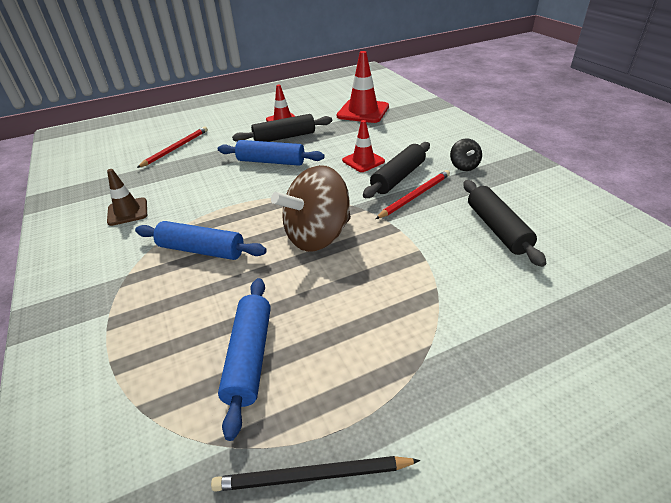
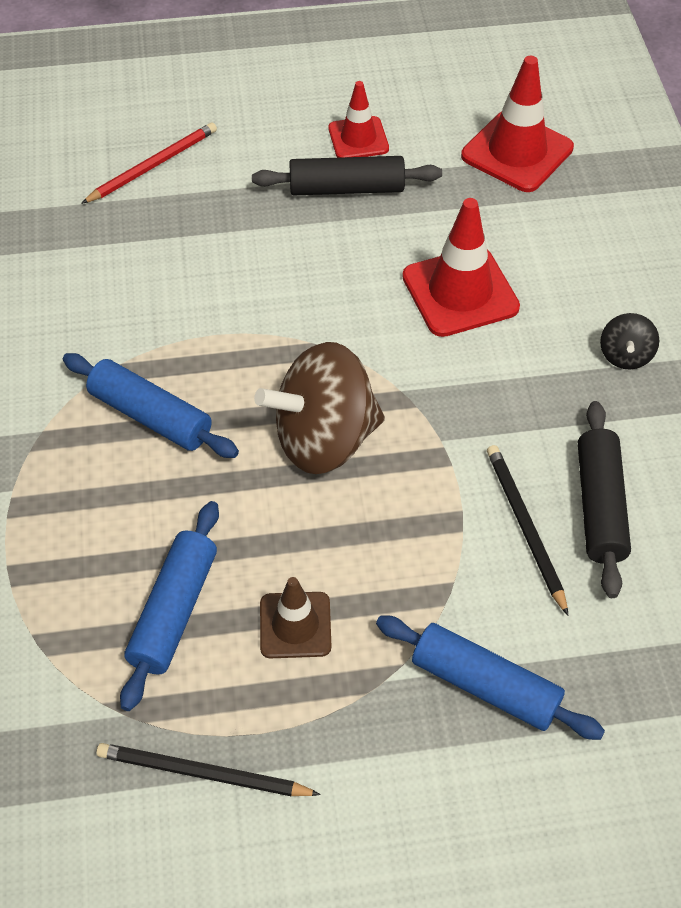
camera: 15 degrees right, 15 degrees up
(127, 212) = (55, 303): brown traffic cone -> brown traffic cone (295, 625)
(271, 161) = (304, 248): blue rolling pin -> blue rolling pin (485, 685)
(363, 161) = (460, 292): red traffic cone -> red traffic cone, size x1.62
(398, 177) = (501, 350): black rolling pin -> none
(415, 196) = (508, 400): red pencil -> none
(462, 249) = (525, 527): none -> black pencil

